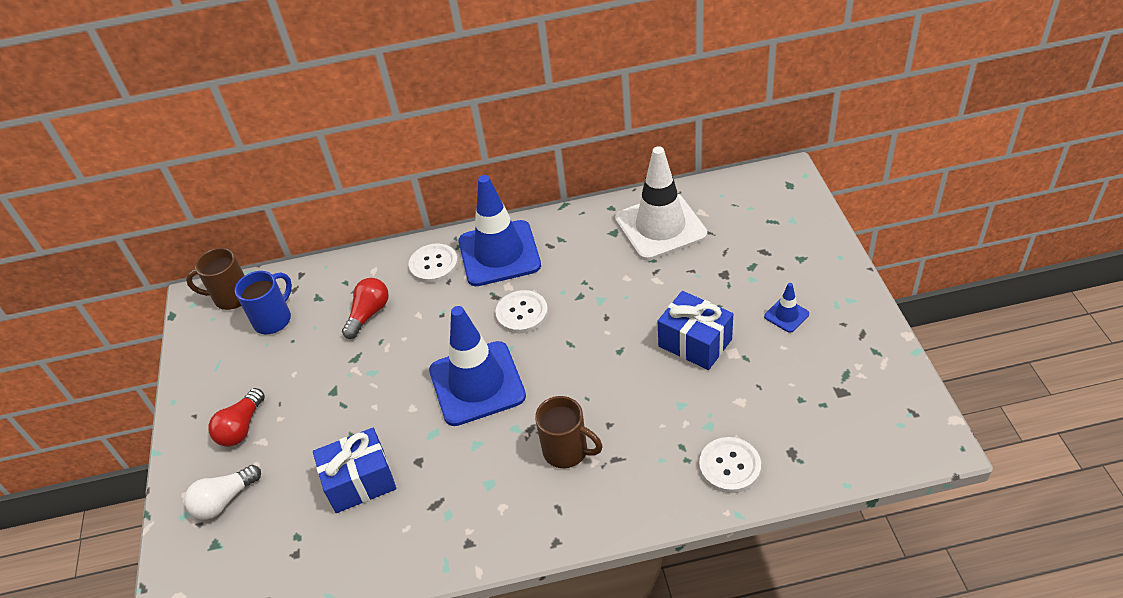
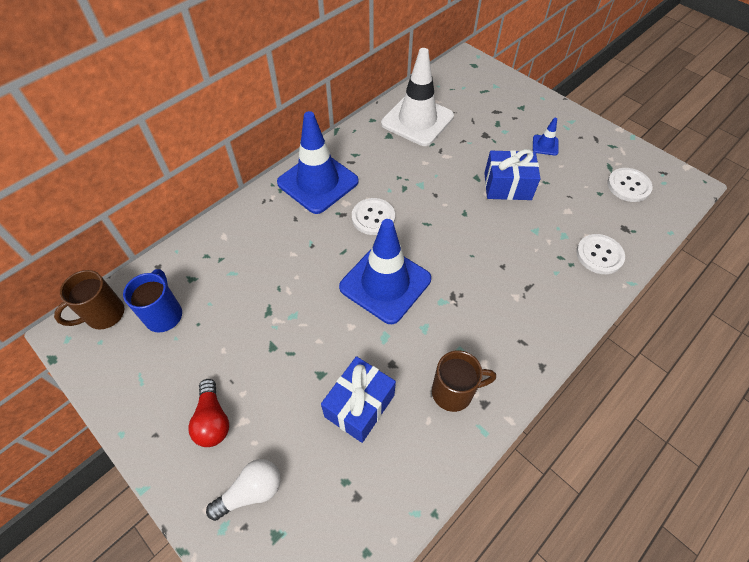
camera: 40 degrees left, 10 degrees up
(224, 500) = (251, 491): white light bulb -> white light bulb turned 135 degrees counterclockwise
(369, 314) = (250, 271): red light bulb -> none
(433, 264) = (272, 211): white button -> white button (628, 186)
(567, 451) = (492, 298): brown mug -> brown mug (454, 392)

